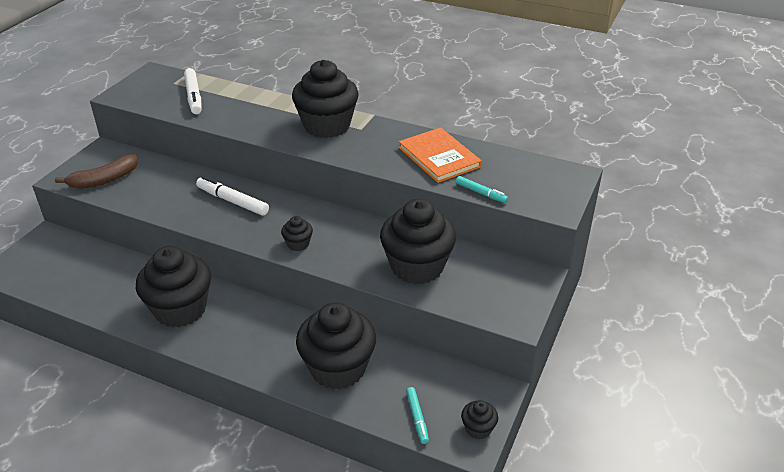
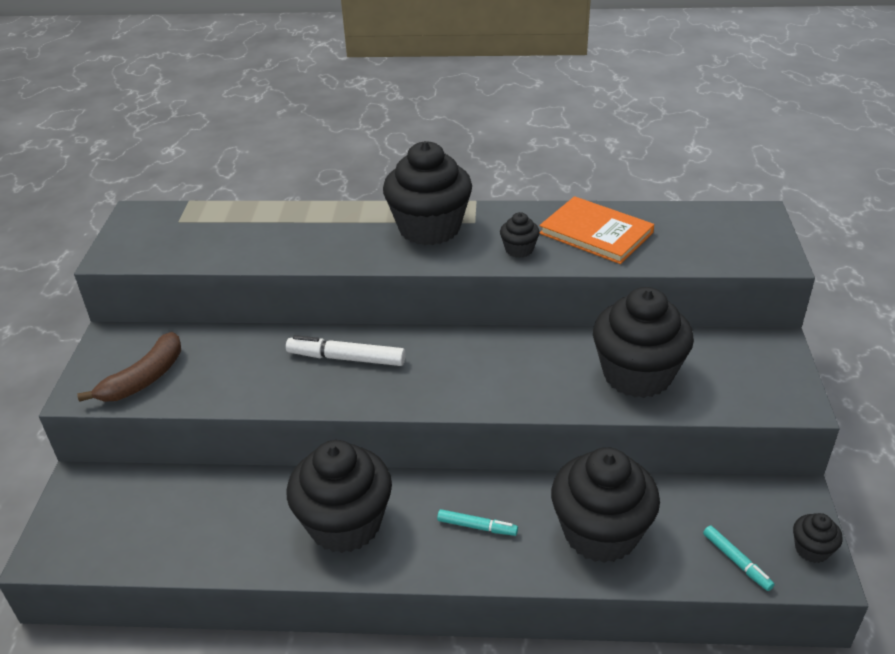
camera: 20 degrees left, 0 degrees up
(194, 96) = (221, 232): white marker -> none
(298, 244) = (473, 389): black cupcake -> black cupcake (519, 249)
(481, 193) = (679, 263): turquoise marker -> turquoise marker (477, 527)

